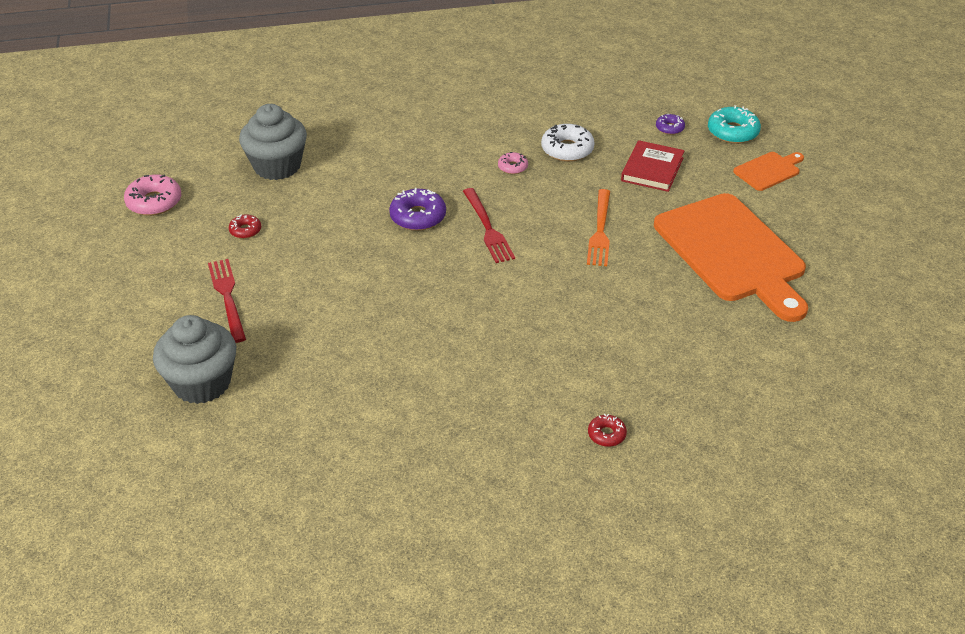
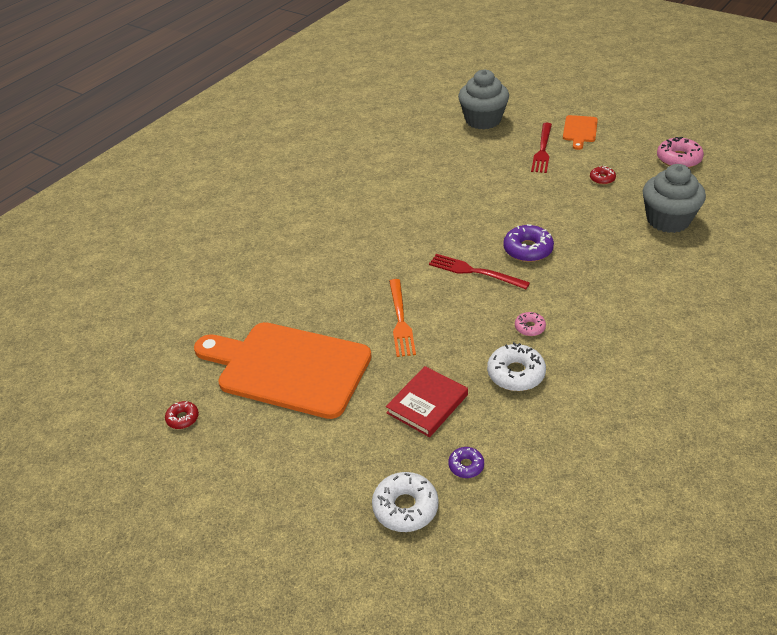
camera: 140 degrees right, 0 degrees up
(227, 297) = (542, 150): red fork -> red fork turned 75 degrees clockwise
(600, 231) = (400, 320): orange fork -> orange fork turned 150 degrees counterclockwise
(606, 434) = (261, 213): red donut -> red donut (183, 418)
(652, 169) = (427, 404): red book -> red book turned 60 degrees clockwise
(732, 132) = (405, 507): turquoise donut -> white donut
(768, 170) = (329, 478): orange cutting board -> orange cutting board (580, 130)

